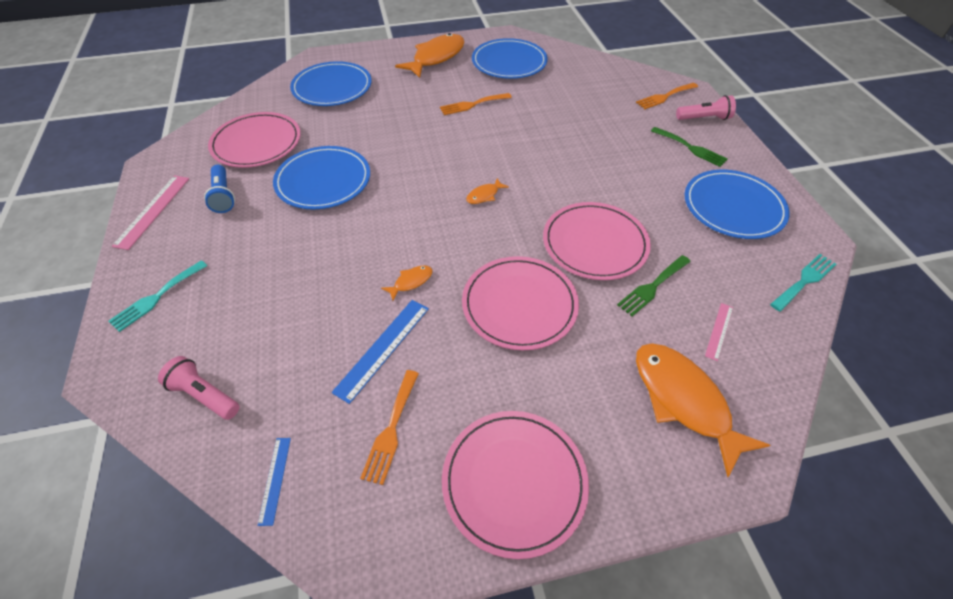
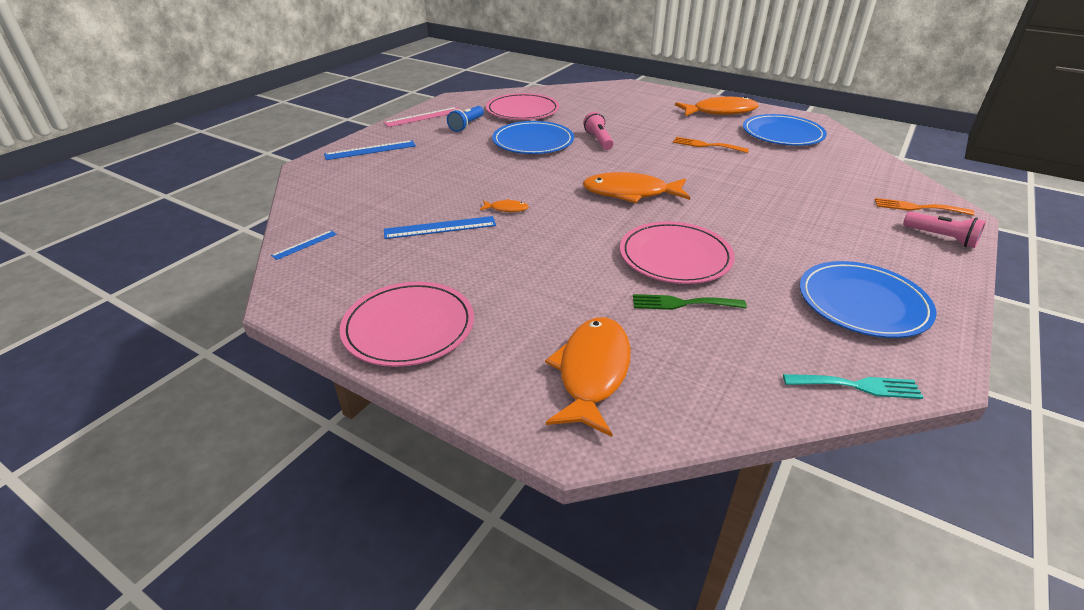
camera: 45 degrees right, 15 degrees down
(156, 297) = (370, 150): turquoise fork -> blue ruler
(204, 395) = (330, 196): pink flashlight -> pink flashlight (598, 140)
(332, 87) = (613, 102): blue plate -> none
(391, 430) = (385, 262): orange fork -> none
(484, 195) = (630, 193): orange fish -> orange fish, size x2.29
(519, 305) = (558, 255): pink plate -> none
(691, 148) = (885, 249): green fork -> none
(719, 331) = (698, 359): pink ruler -> none

